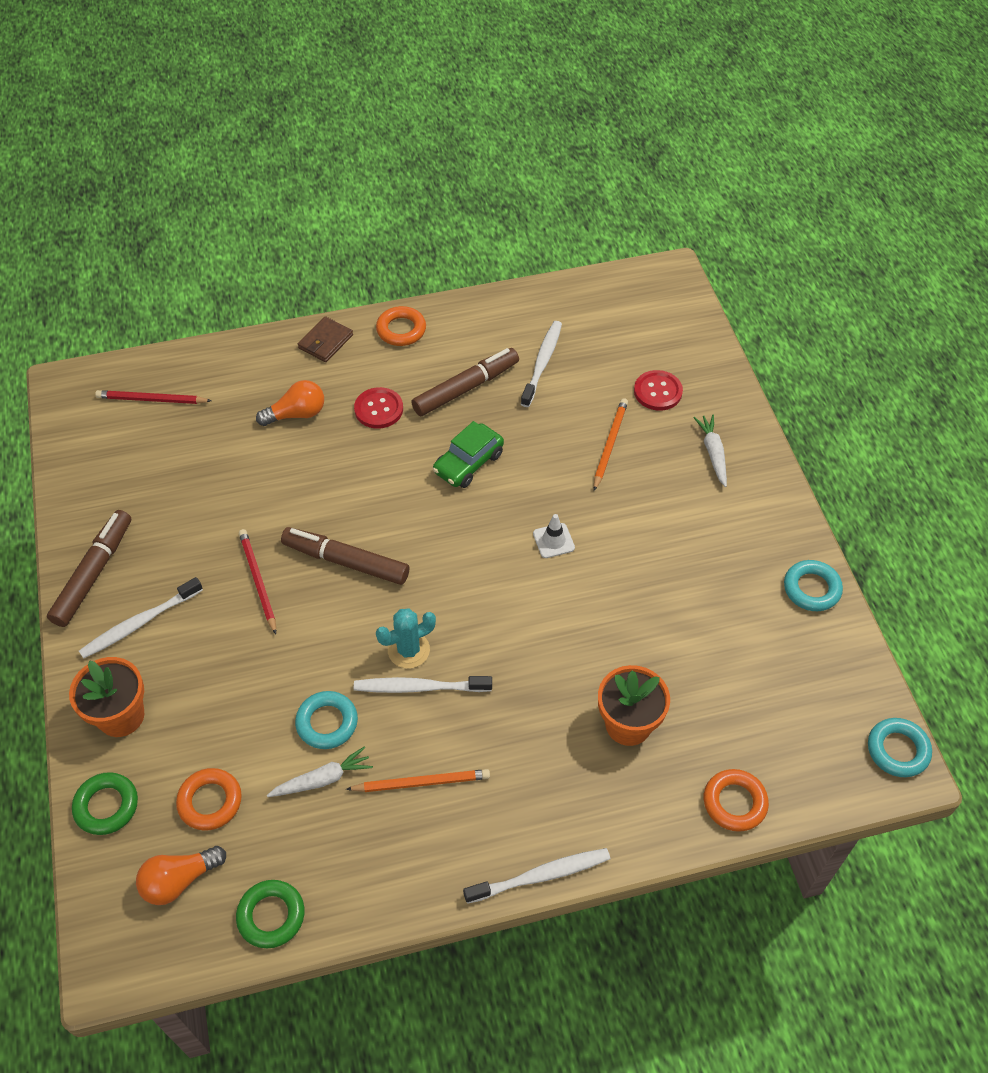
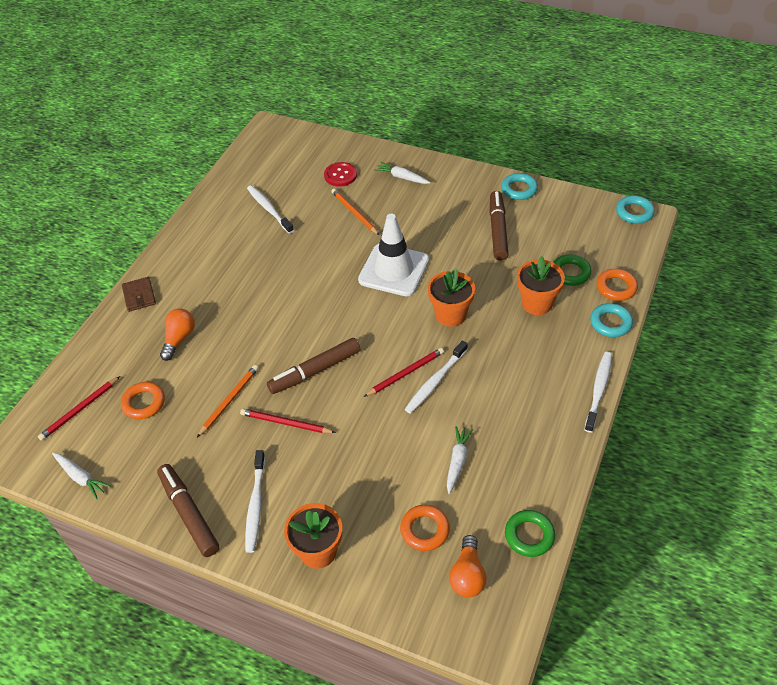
camera: 50 degrees left, 5 degrees down
(77, 458) = (81, 477): none -> white carrot
(106, 806) = (380, 593): green ring -> green ring (570, 273)
(327, 723) = (420, 439): turquoise ring -> turquoise ring (610, 323)
(378, 409) = (220, 297): red button -> none
(401, 330) = (173, 256): orange ring -> orange ring (144, 403)
(408, 650) = (405, 373): turquoise cactus -> red pencil
(421, 782) = (498, 413): orange pencil -> orange pencil (229, 401)
(466, 388) = (249, 250): brown marker -> brown marker (498, 230)
(468, 463) = (303, 278): green car -> none
(532, 641) = (450, 315): none -> orange flower pot
(553, 541) = (394, 270): white traffic cone -> white traffic cone, size x2.42

